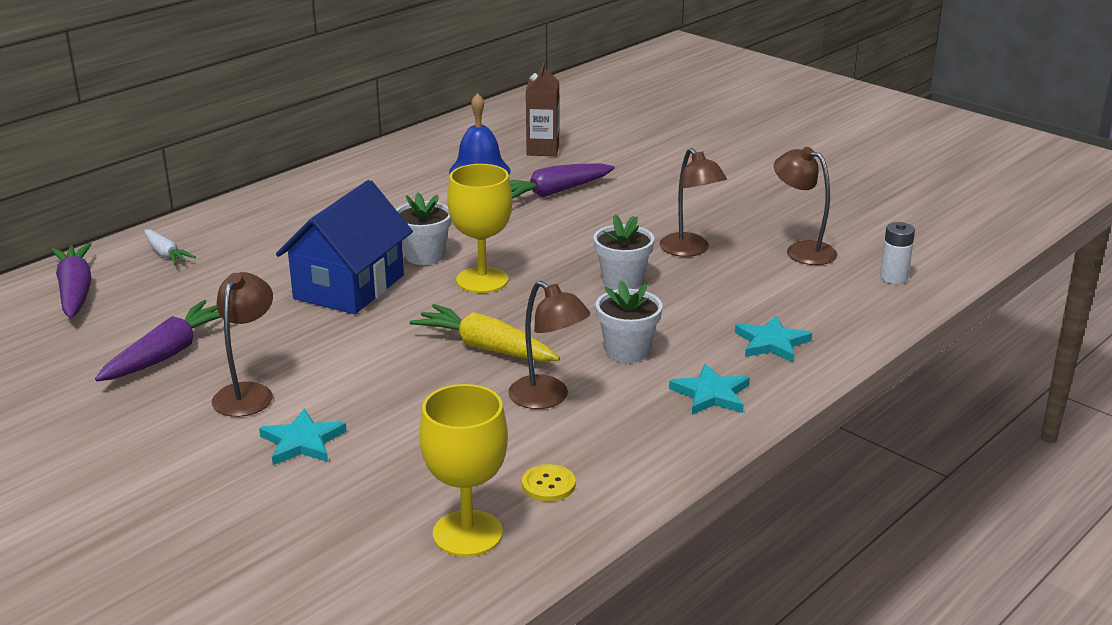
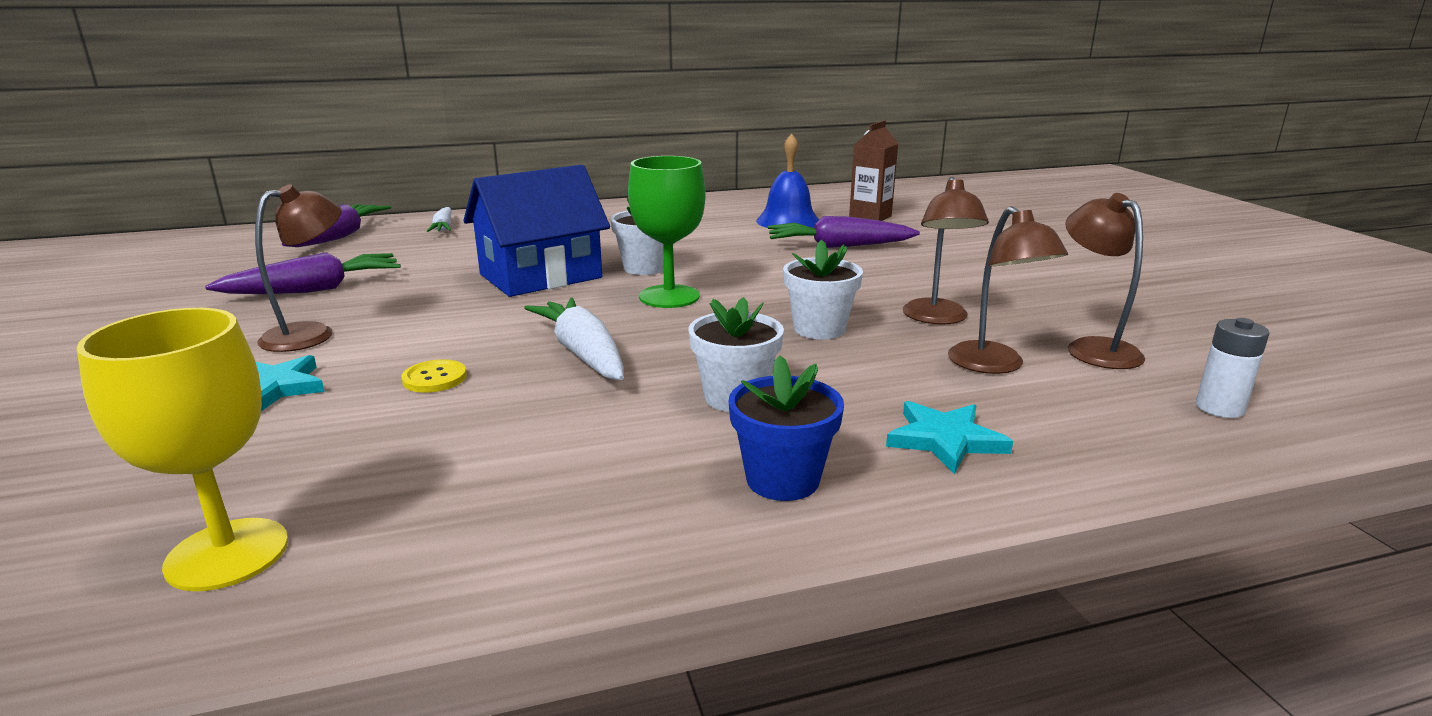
camera: 30 degrees right, 5 degrees down
(482, 280) = (669, 296): yellow goblet -> green goblet
(485, 347) = (583, 353): yellow carrot -> white carrot
(548, 398) = (571, 421): brown lamp -> brown lamp (994, 365)
(548, 485) = (415, 526): yellow button -> yellow button (434, 378)
(711, 394) = (782, 480): turquoise star -> blue flower pot

